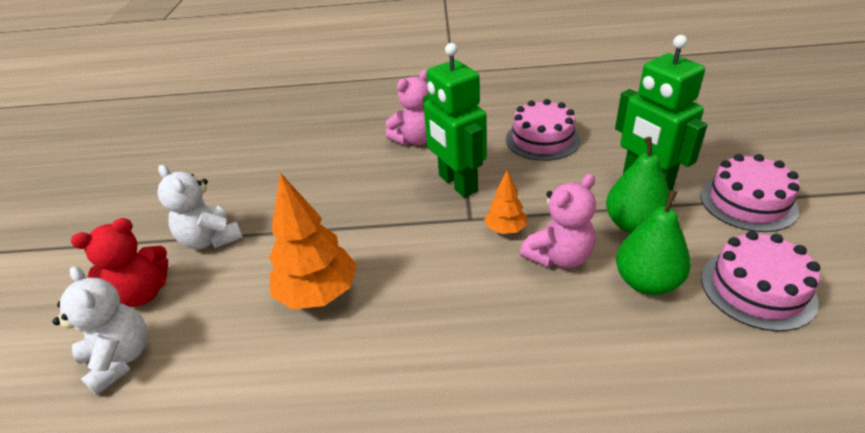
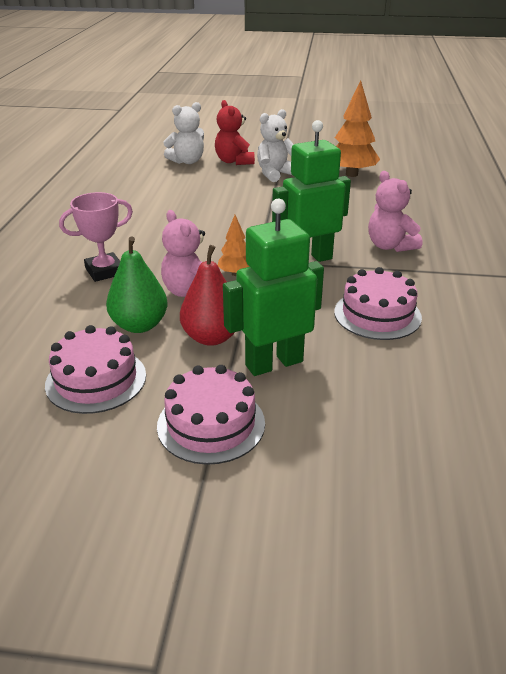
camera: 95 degrees right, 5 degrees down
(318, 293) = (205, 205): orange tree -> orange tree (351, 174)
(546, 355) = (104, 271): none -> pink trophy
(633, 224) = (211, 337): green pear -> red pear

